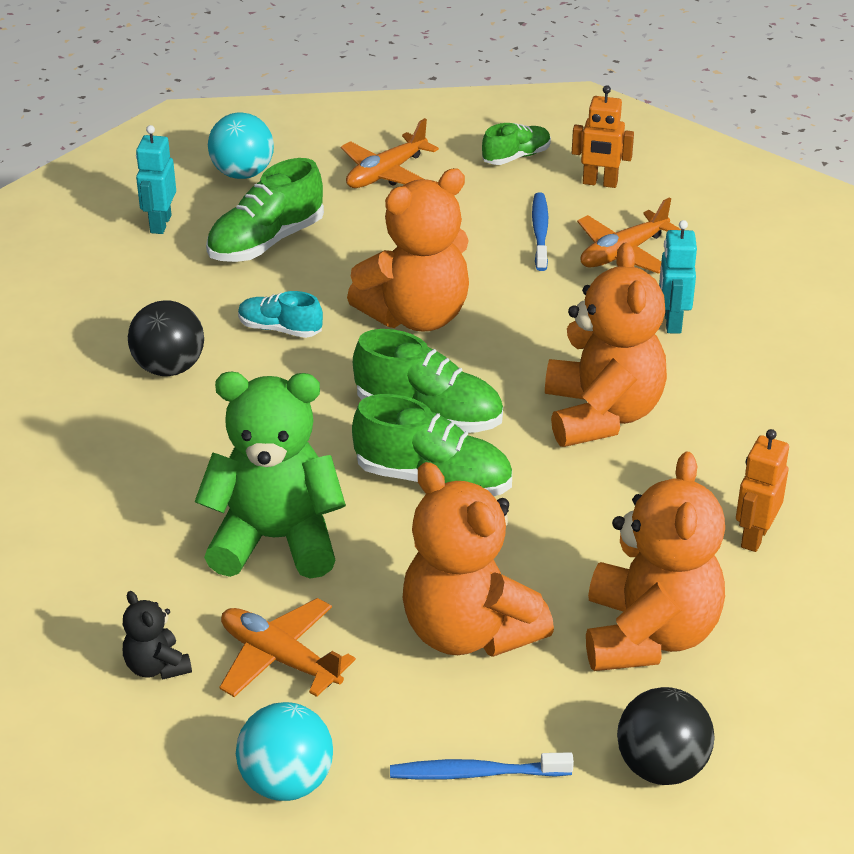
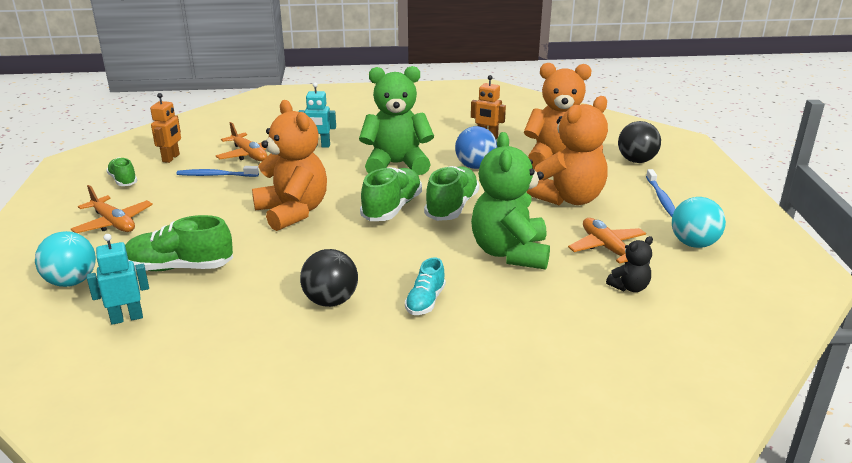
camera: 90 degrees left, 10 degrees down
(160, 224) = (127, 318): turquoise robot -> turquoise robot turned 150 degrees clockwise
(266, 242) = (180, 267): green shoe -> green shoe turned 135 degrees clockwise
(280, 329) = (294, 258): turquoise shoe -> turquoise shoe (425, 301)
(280, 658) = (607, 248): orange plane -> orange plane turned 120 degrees clockwise
(602, 415) = (396, 164): orange teddy bear -> green teddy bear
(603, 514) = (475, 166): none -> blue ball

